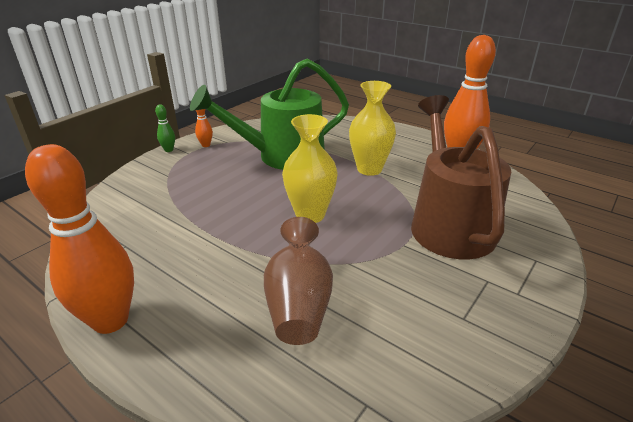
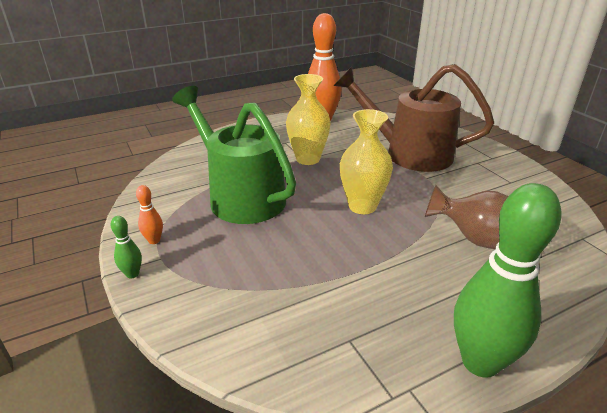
camera: 65 degrees left, 0 degrees up
(110, 320) = (480, 362): orange bowling pin -> green bowling pin
(281, 156) = (240, 196): green watering can -> green watering can turned 135 degrees clockwise

